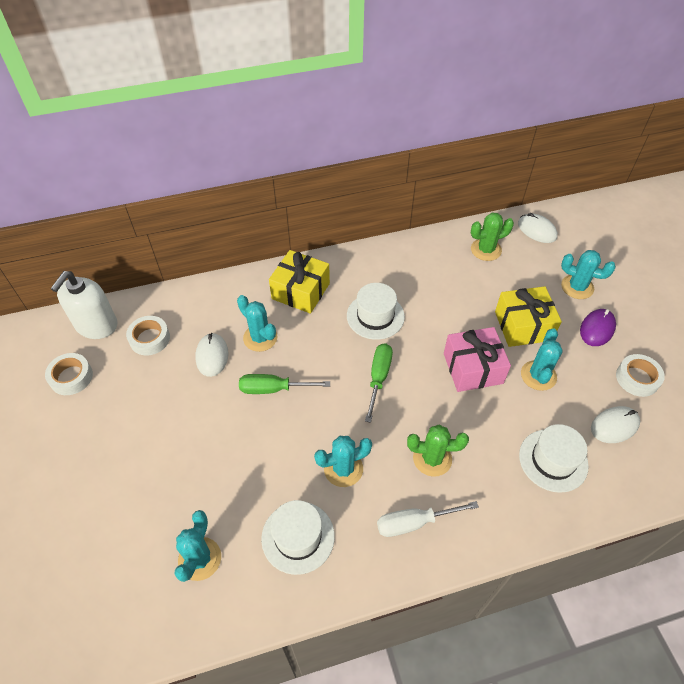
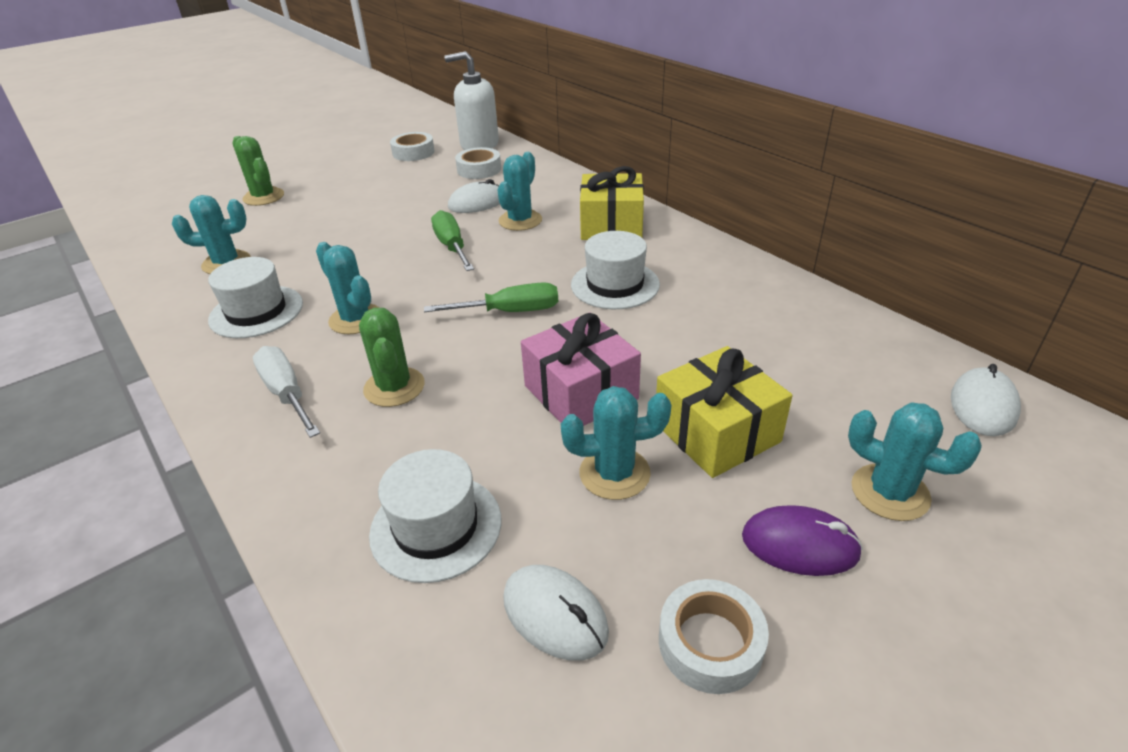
camera: 70 degrees right, 15 degrees down
(486, 250) = (854, 354): green cactus -> green cactus (263, 197)
(577, 287) = (890, 492): turquoise cactus -> turquoise cactus turned 60 degrees counterclockwise

